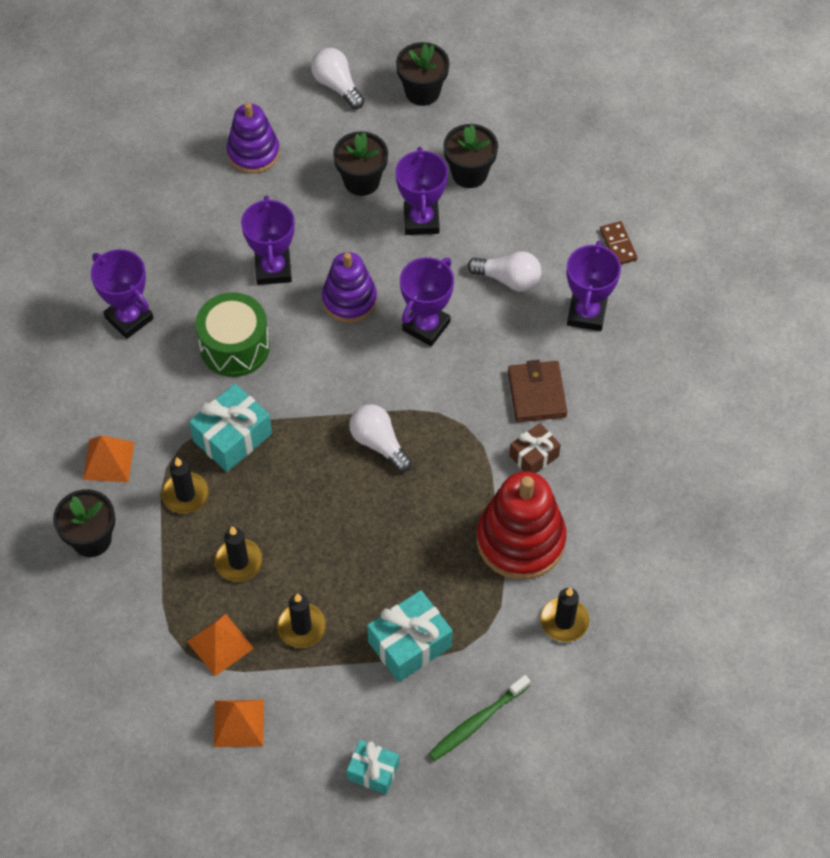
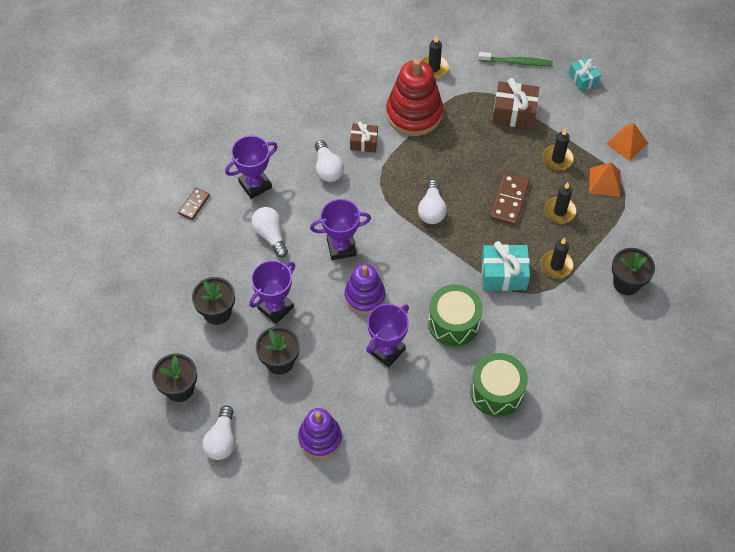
camera: 135 degrees left, 0 degrees up
(108, 460) = (582, 317): orange pyramid -> none
(129, 318) = (496, 392): purple trophy -> green drum
(306, 526) = (509, 200): none -> brown domino
(409, 644) = (514, 113): turquoise gift -> brown gift
(536, 394) = (327, 168): brown wallet -> white light bulb

